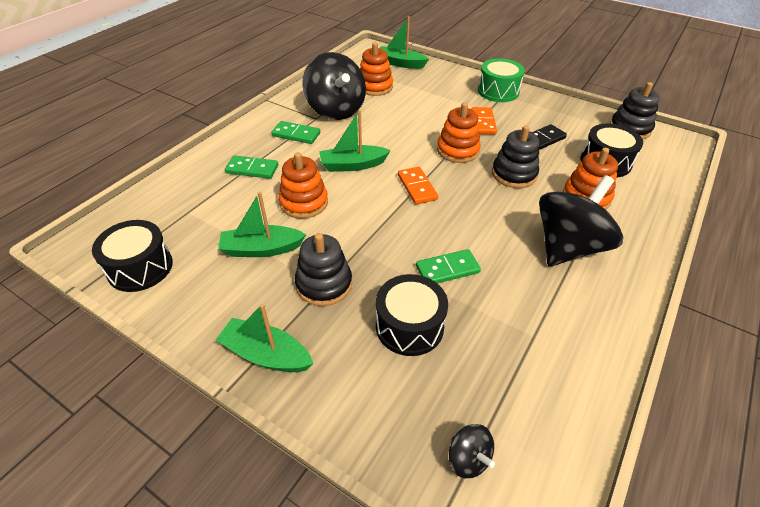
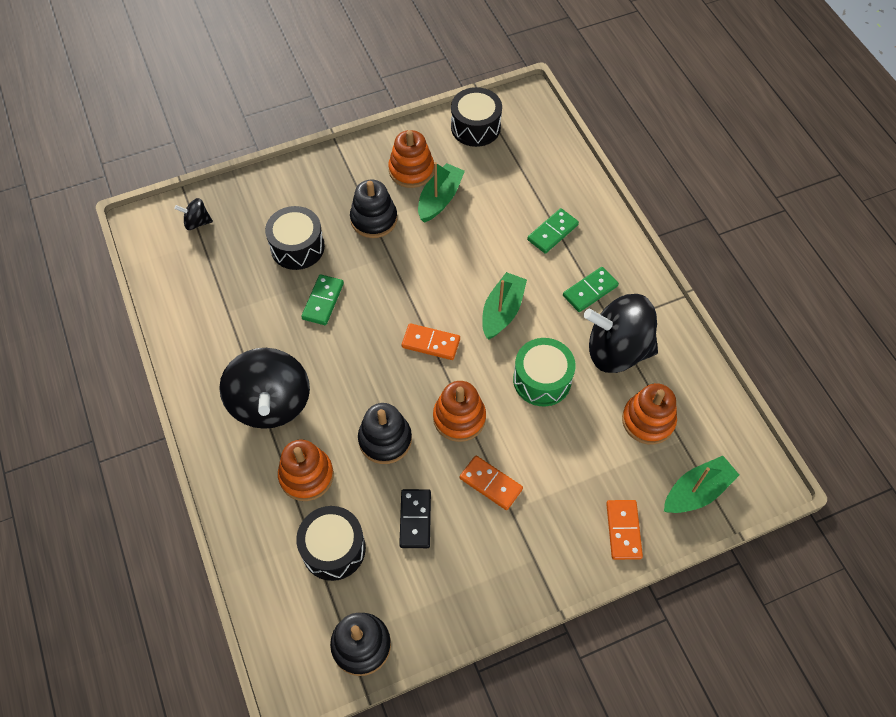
camera: 125 degrees right, 15 degrees up
(266, 354) = (342, 165): green boat -> none
(304, 202) = (475, 248): orange stacking toy -> orange stacking toy (411, 170)
(450, 76) = (623, 530): none -> orange domino
(498, 91) = (546, 560): green drum -> green drum (542, 380)

